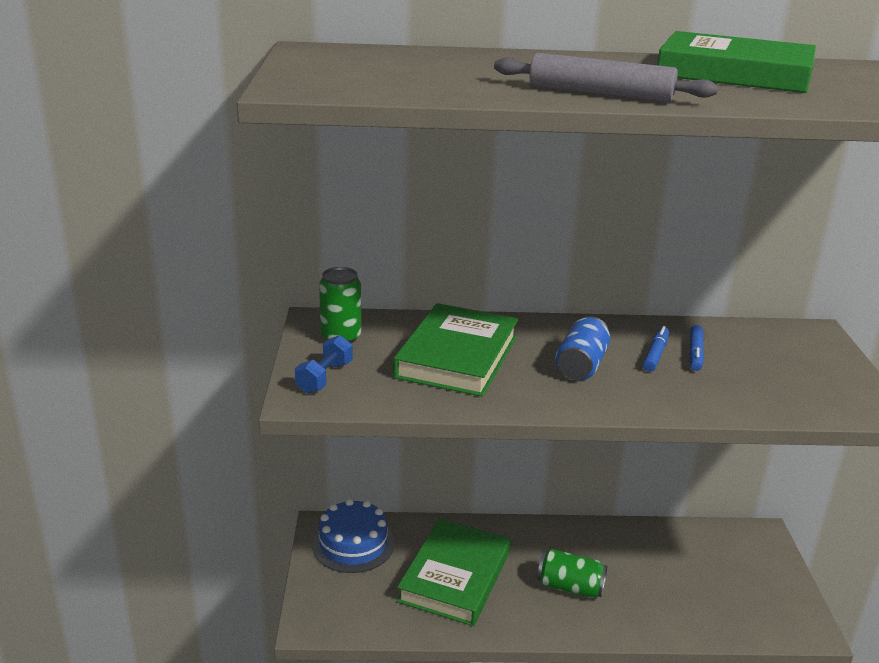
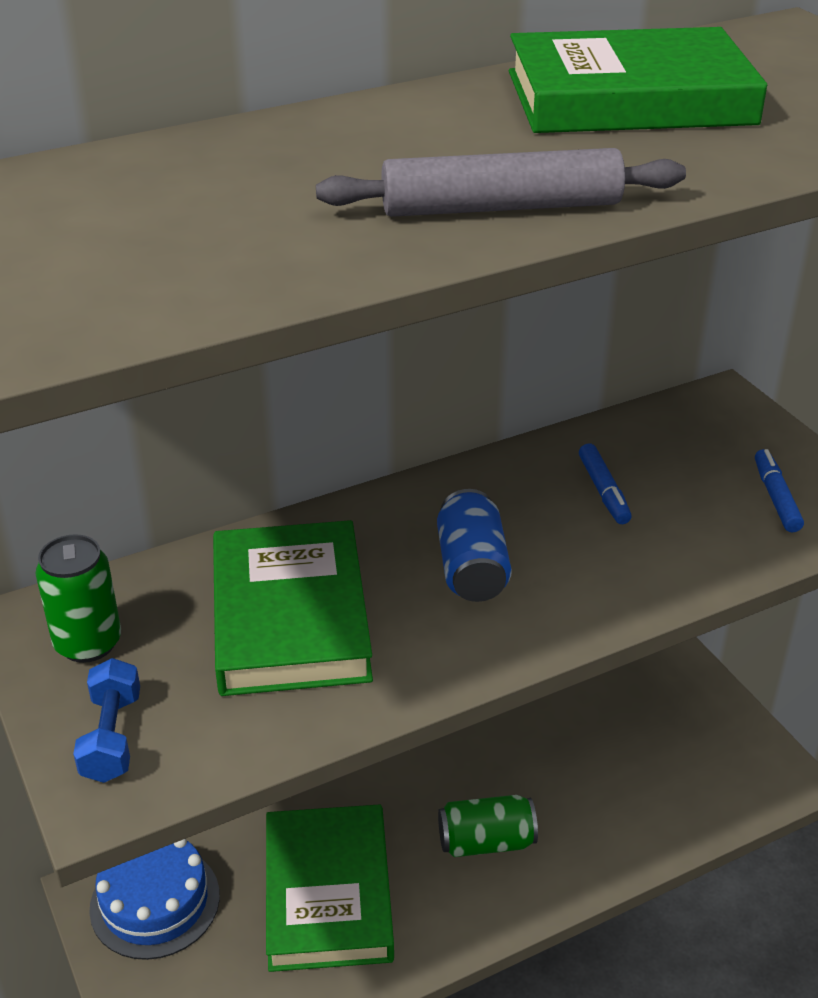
camera: 25 degrees left, 10 degrees up
(655, 354) = (555, 511): blue marker -> blue marker (776, 497)

